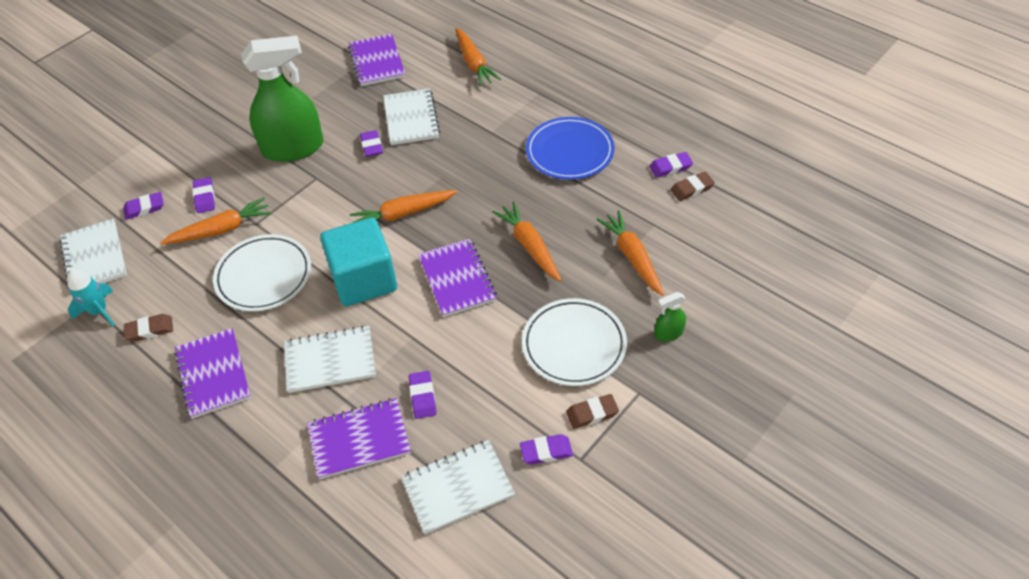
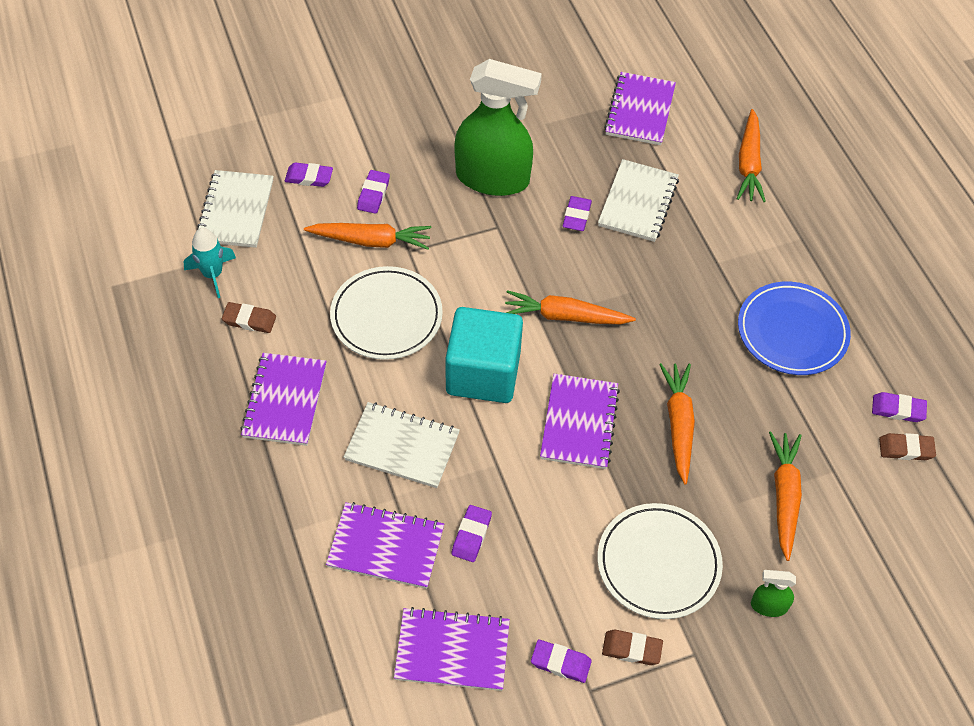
camera: 25 degrees right, 5 degrees up
(458, 488) = (452, 650): white notebook -> purple notebook

